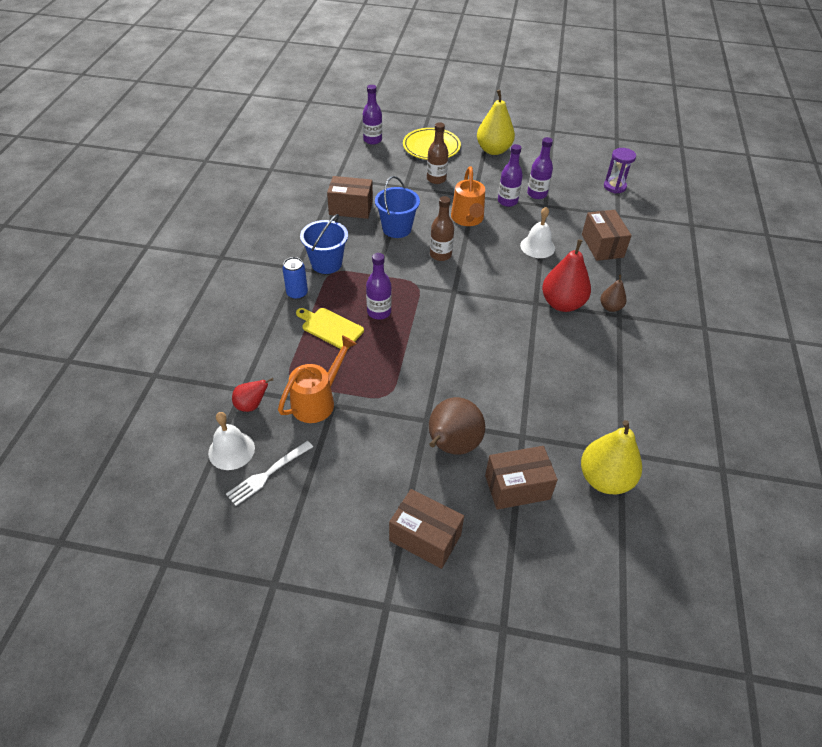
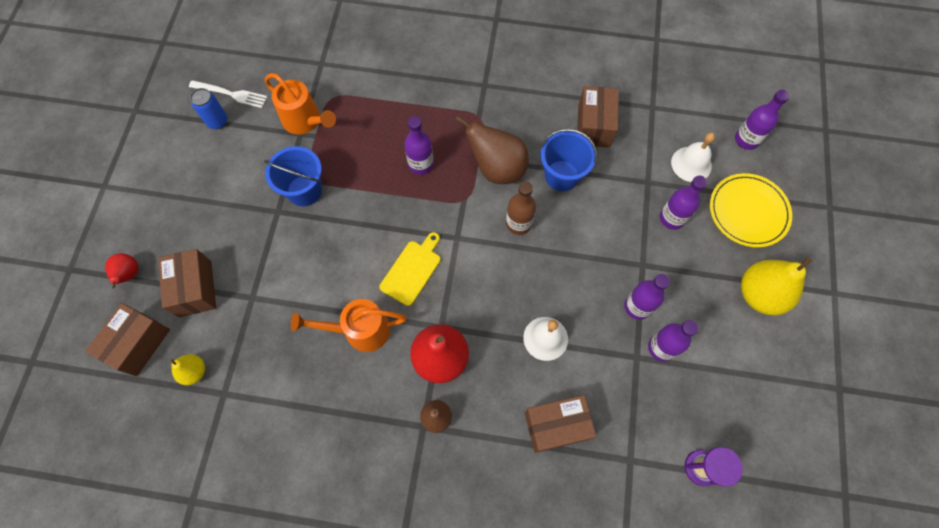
camera: 90 degrees right, 20 degrees up
(231, 450) = (257, 65): white bell -> white bell (691, 164)
(251, 405) = (303, 72): red pear -> red pear (129, 274)
(268, 474) = (231, 94): white fork -> white fork turned 150 degrees clockwise
(297, 294) = (445, 89): blue can -> blue can (217, 121)
(326, 263) = (493, 110): blue bucket -> blue bucket (304, 190)
(330, 327) = (397, 123): yellow cutting board -> yellow cutting board (412, 270)
(425, 537) = (156, 212): brown box -> brown box (139, 344)
(436, 179) = (672, 218): brown bottle -> purple bottle
(451, 446) = (246, 233): brown pear -> brown pear (497, 168)
(468, 219) = (590, 255): orange watering can -> orange watering can (359, 330)
(604, 479) = (194, 372): yellow pear -> yellow pear, size x0.53

